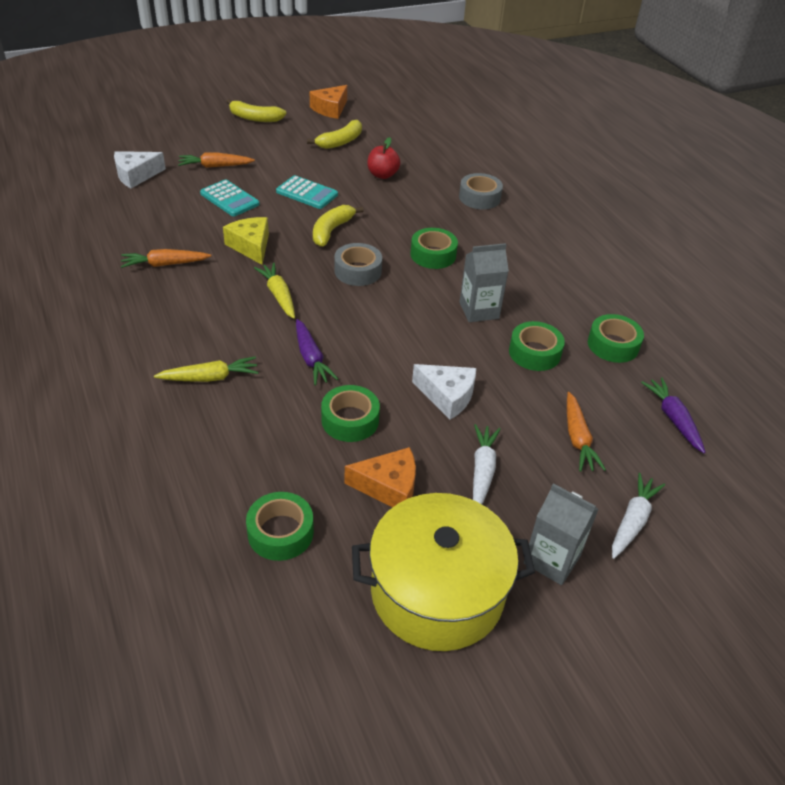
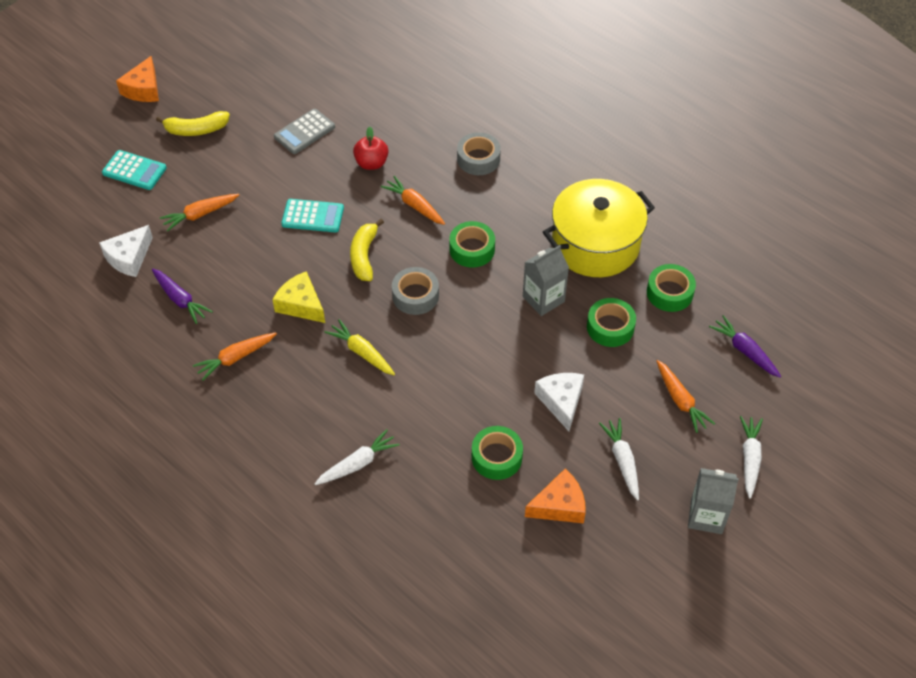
camera: 20 degrees left, 10 degrees up
(210, 378) = (358, 463): yellow carrot -> white carrot
(229, 199) = (243, 253): turquoise calculator -> turquoise calculator (134, 171)
(280, 532) = (501, 579): green tape -> none
(311, 358) = (430, 409): purple carrot -> purple carrot (180, 299)
(330, 109) = (266, 86): orange cheese -> orange cheese (143, 89)
(340, 142) = (304, 132): yellow banana -> grey calculator
(401, 211) = (414, 205): none -> orange carrot
(437, 591) = (638, 577): yellow pot -> yellow pot (595, 244)
(447, 396) = (561, 401): white cheese -> white cheese turned 105 degrees counterclockwise

